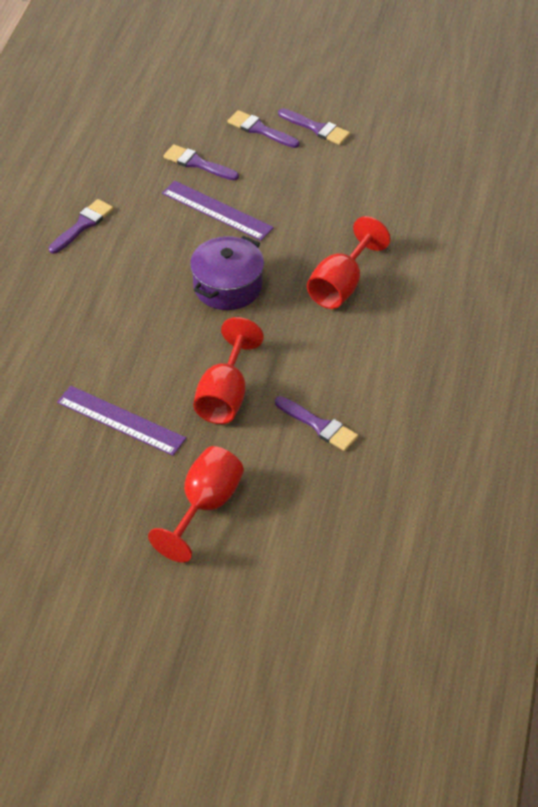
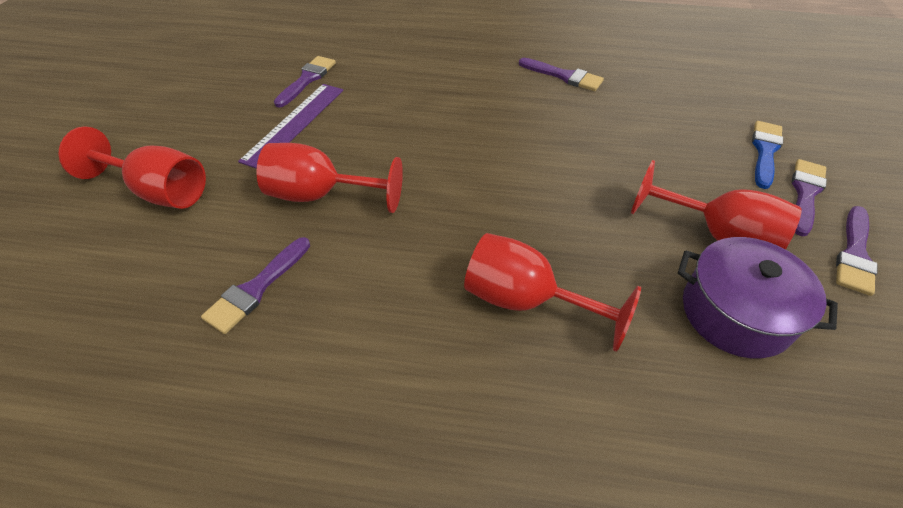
camera: 85 degrees right, 0 degrees up
(197, 163) = (703, 144): purple brush -> purple brush (307, 79)
(212, 134) = (765, 151): none -> blue brush
(217, 210) = (628, 166): purple ruler -> none
(227, 286) = (499, 184): purple pot -> purple pot (735, 313)
(295, 183) = (718, 236): none -> red goblet

